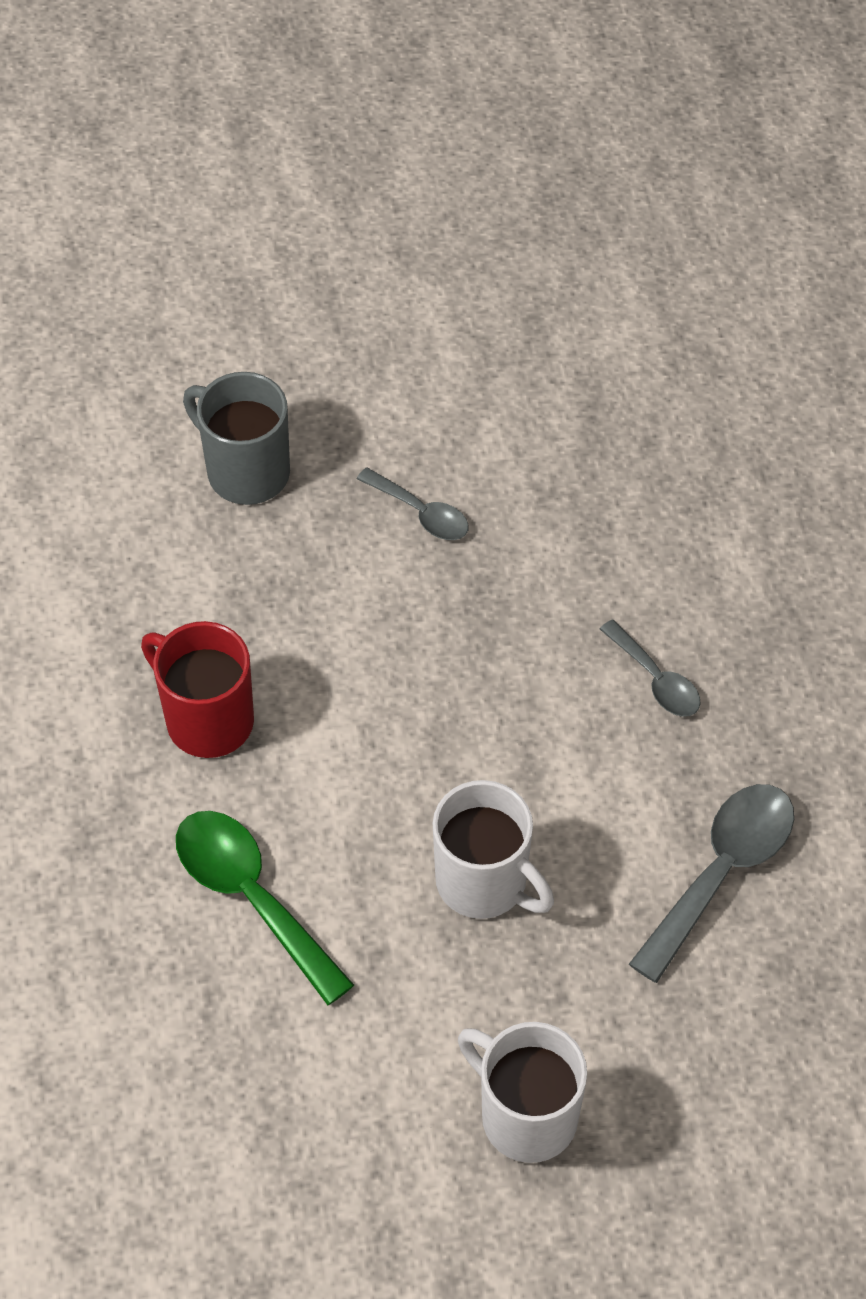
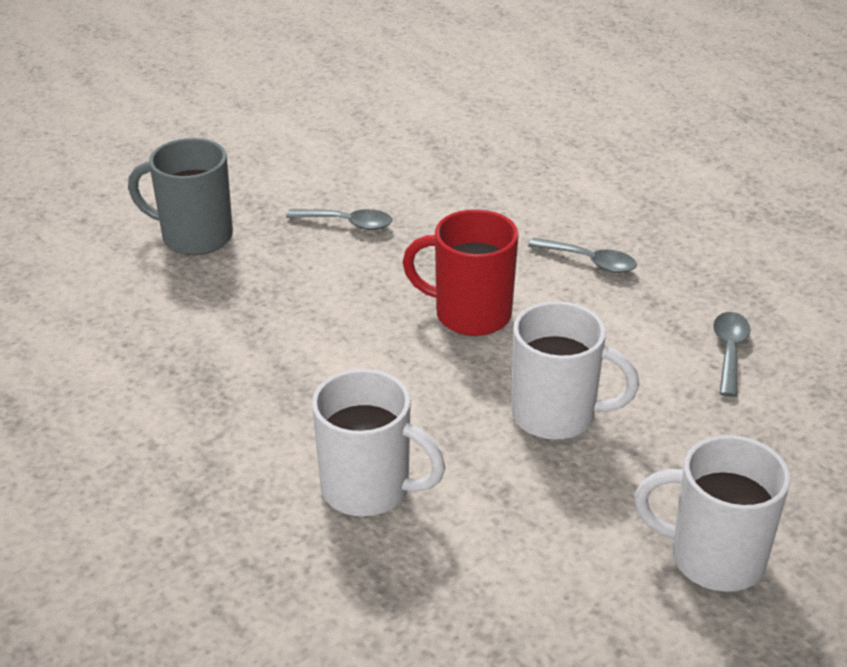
camera: 25 degrees left, 20 degrees down
(207, 719) = (254, 386): red mug -> red mug (470, 314)
(252, 897) = (369, 489): green spoon -> white mug
(721, 872) = (729, 351): grey spoon -> grey spoon, size x0.58

